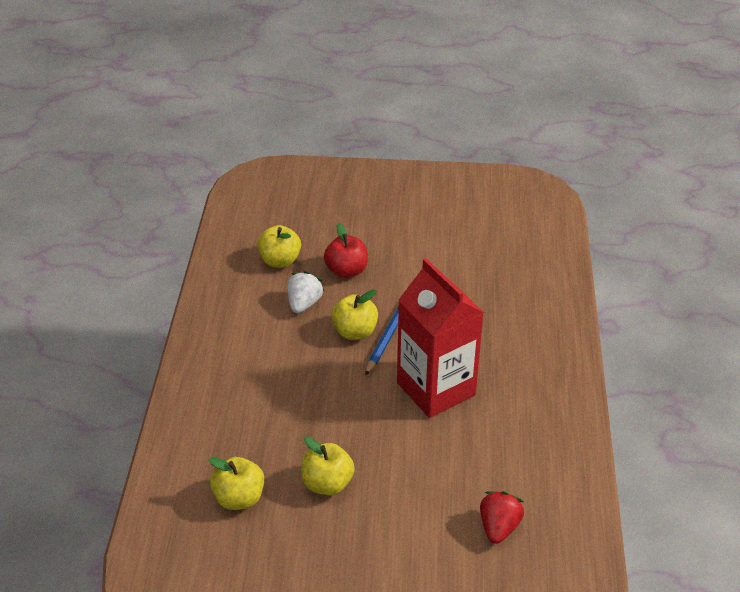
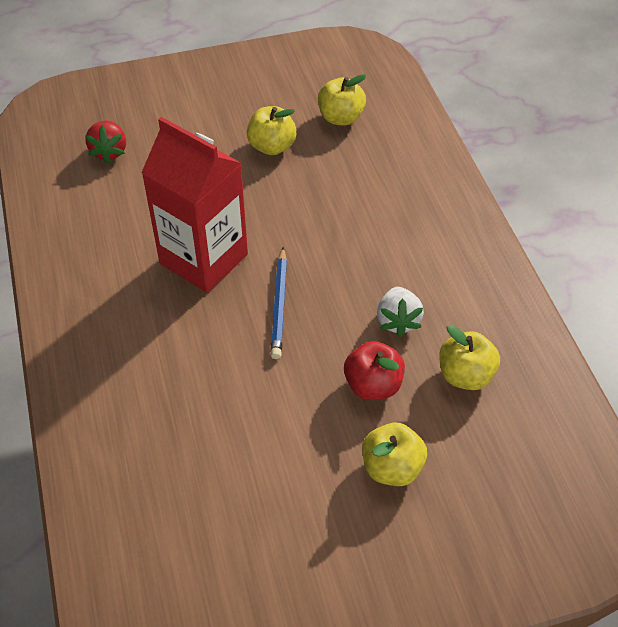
camera: 160 degrees right, 10 degrees up
(355, 332) = (320, 301): yellow apple -> yellow apple (392, 468)

